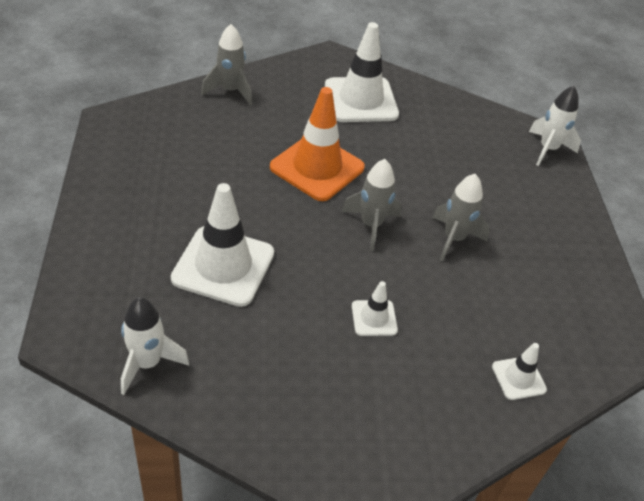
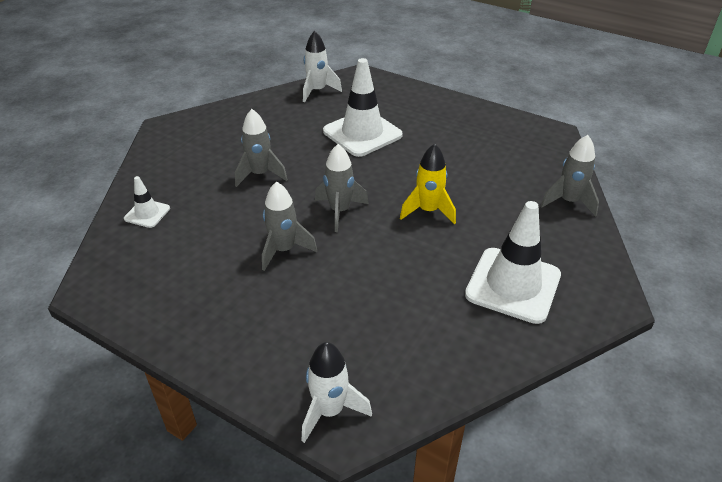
camera: 130 degrees right, 5 degrees down
(317, 167) = (428, 211): orange traffic cone -> yellow rocket
(374, 318) = (260, 174): white traffic cone -> grey rocket

